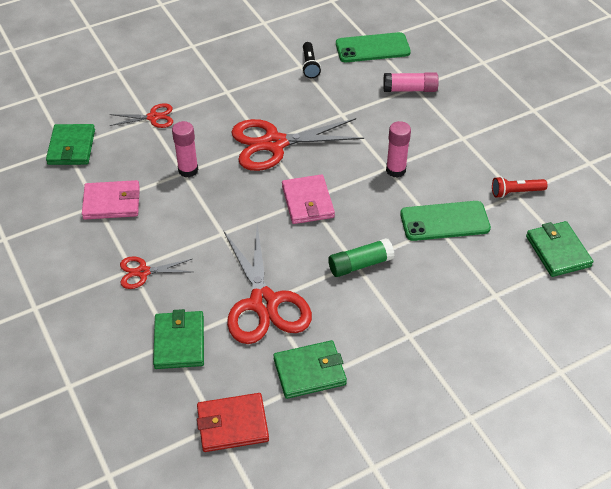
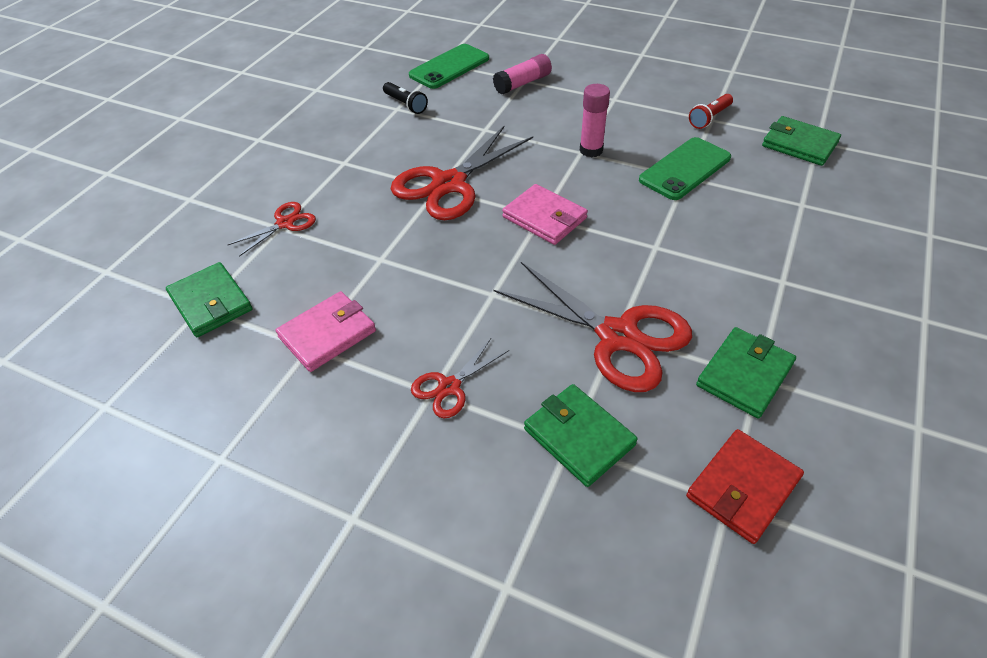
camera: 35 degrees left, 0 degrees up
(188, 170) = (384, 253): pink glue stick -> none
(360, 264) = (662, 245): green glue stick -> none

